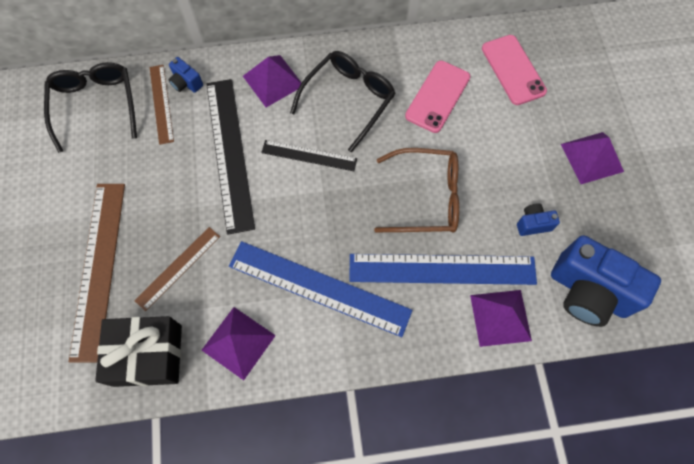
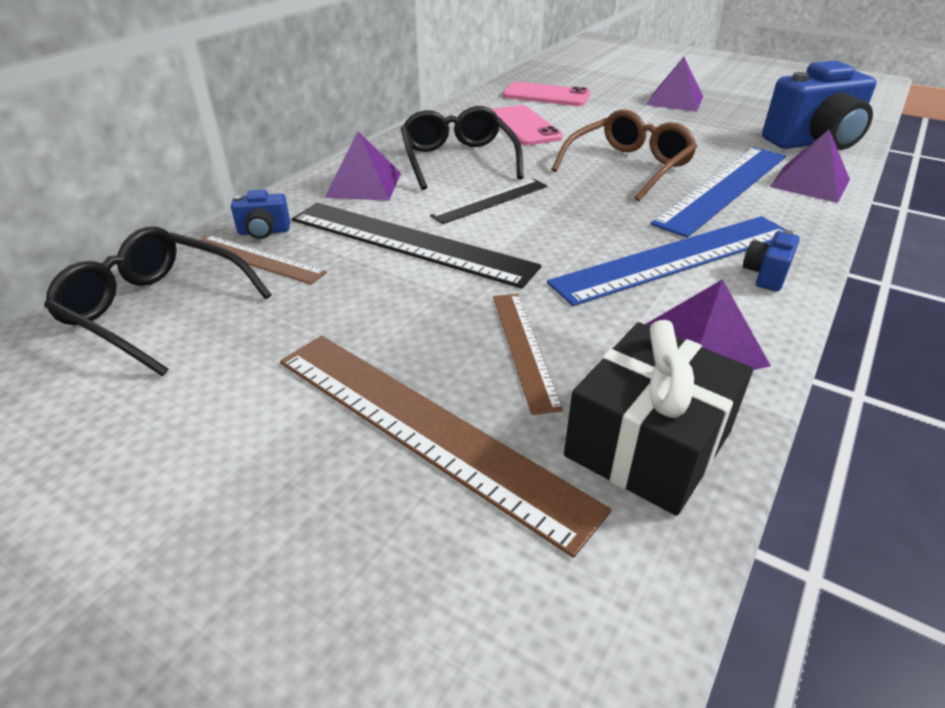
camera: 50 degrees left, 30 degrees down
(533, 224) = (716, 138): blue camera -> blue camera (766, 275)

